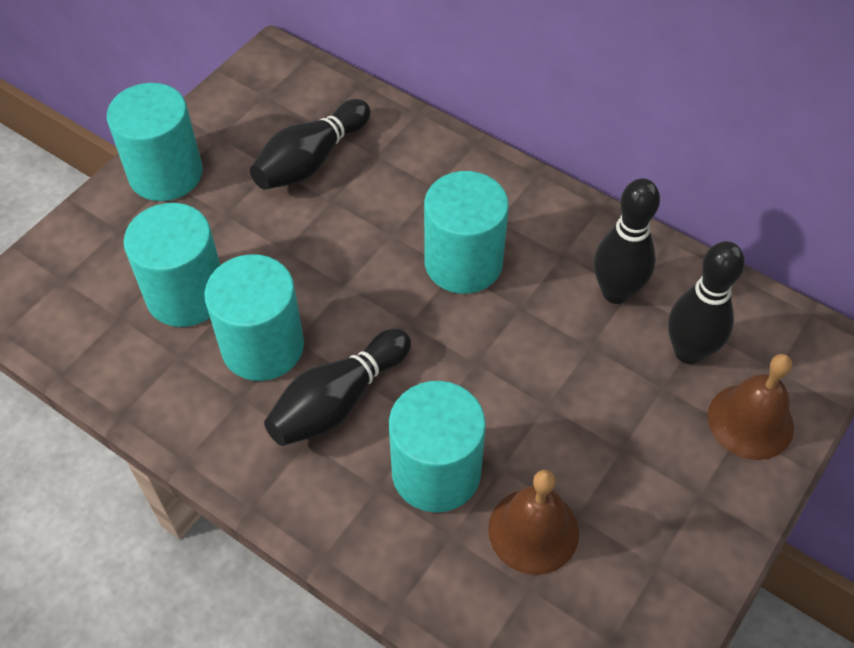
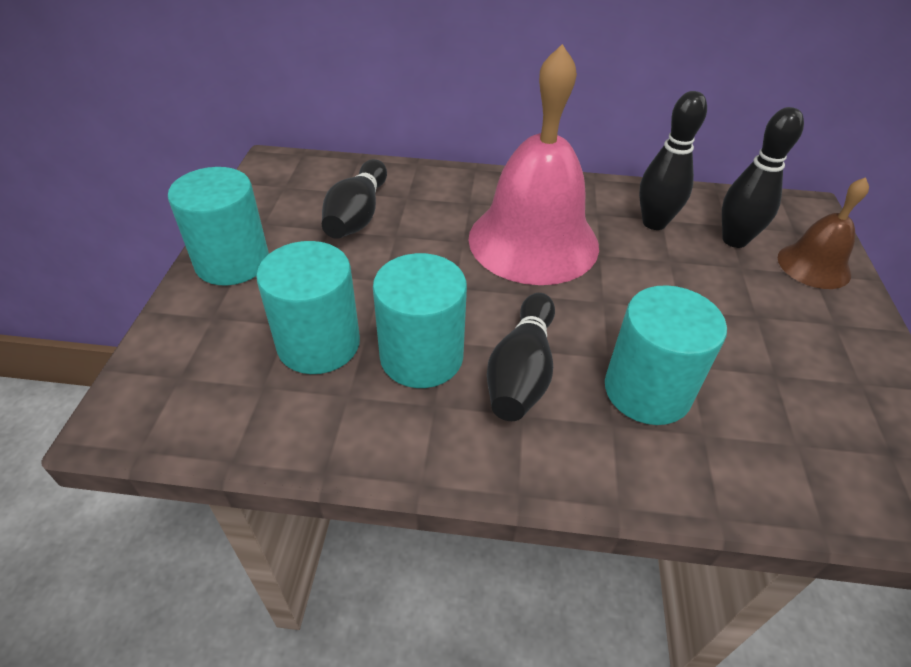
camera: 30 degrees left, 10 degrees down
(463, 263) = (533, 241): turquoise cylinder -> pink bell
(533, 531) = (758, 399): brown bell -> none

